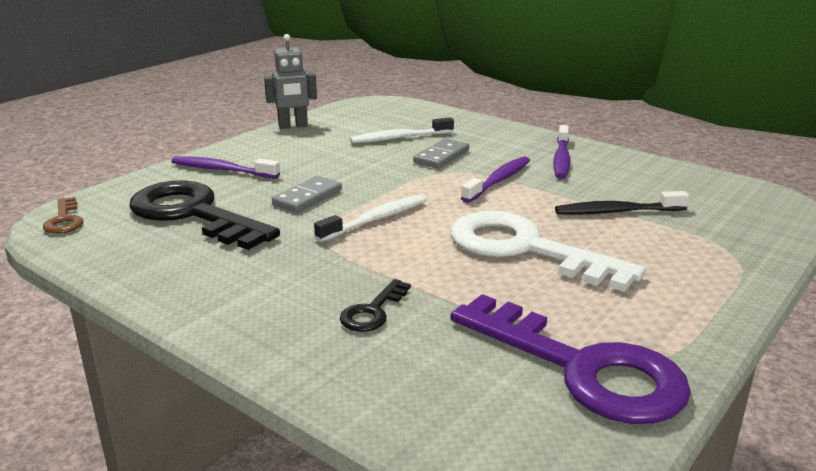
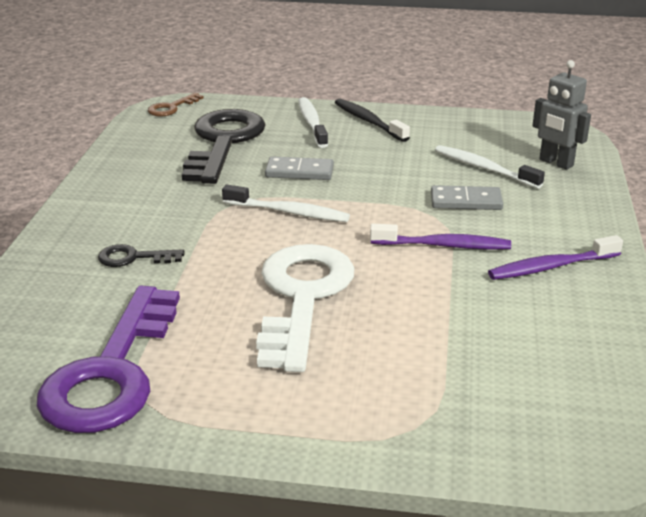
camera: 60 degrees right, 5 degrees up
(222, 170) = (312, 123): purple toothbrush -> white toothbrush
(293, 126) = (442, 116): grey robot -> grey robot (556, 163)
(616, 212) = (445, 330): black toothbrush -> black toothbrush (368, 121)

